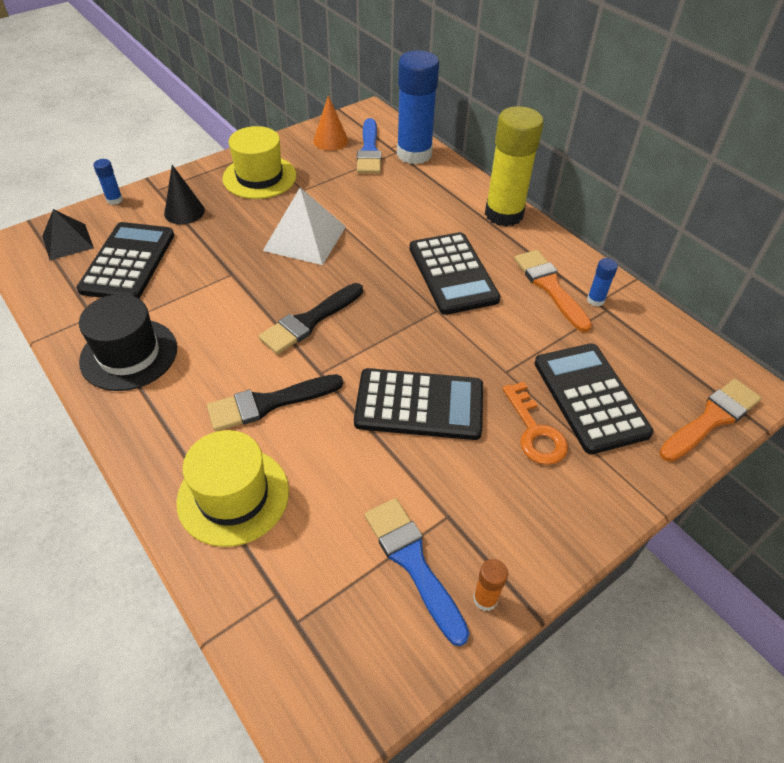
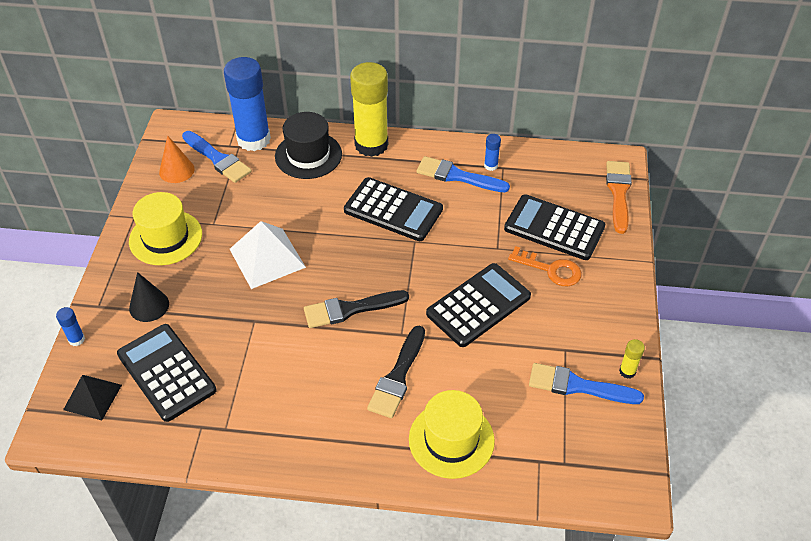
camera: 45 degrees left, 0 degrees up
(129, 354) = (268, 426): black hat -> black hat (308, 155)
(309, 321) = (350, 309): black brush -> black brush turned 75 degrees clockwise
(485, 599) = (627, 371): orange glue stick -> yellow glue stick
(550, 287) = (457, 176): orange brush -> blue brush

